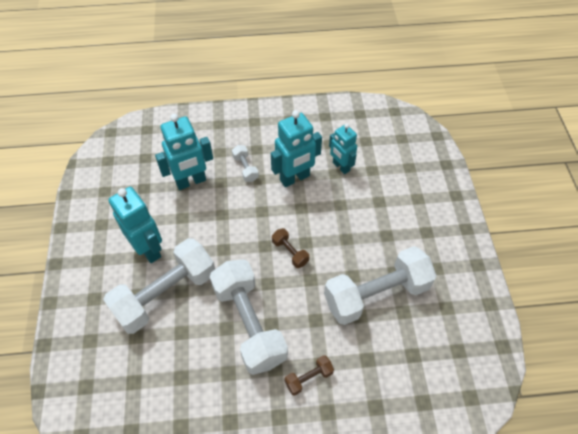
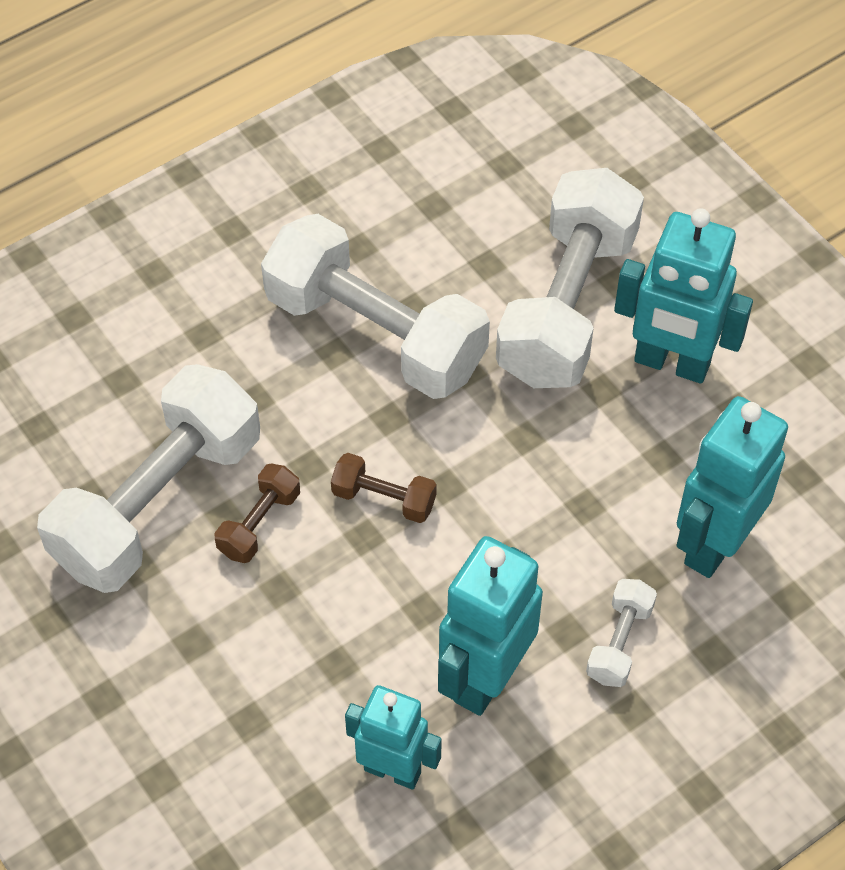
camera: 150 degrees right, 0 degrees up
(245, 168) = (619, 642): white dumbbell -> white dumbbell turned 75 degrees clockwise
(308, 378) = (214, 303): brown dumbbell -> brown dumbbell (259, 523)

